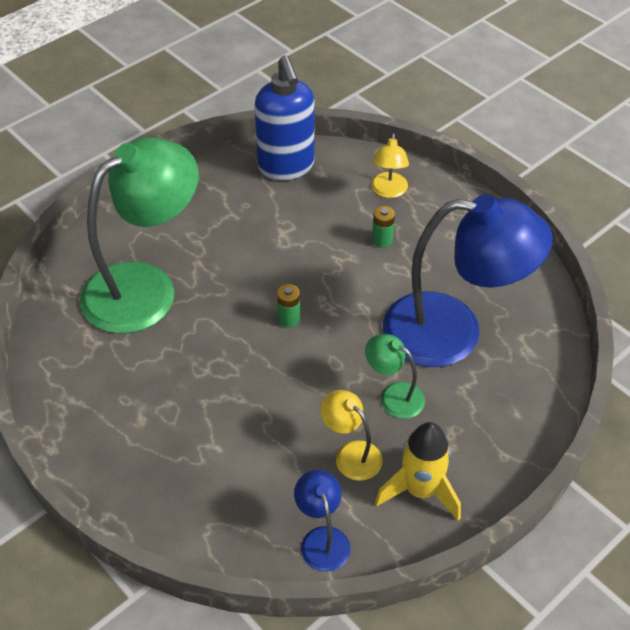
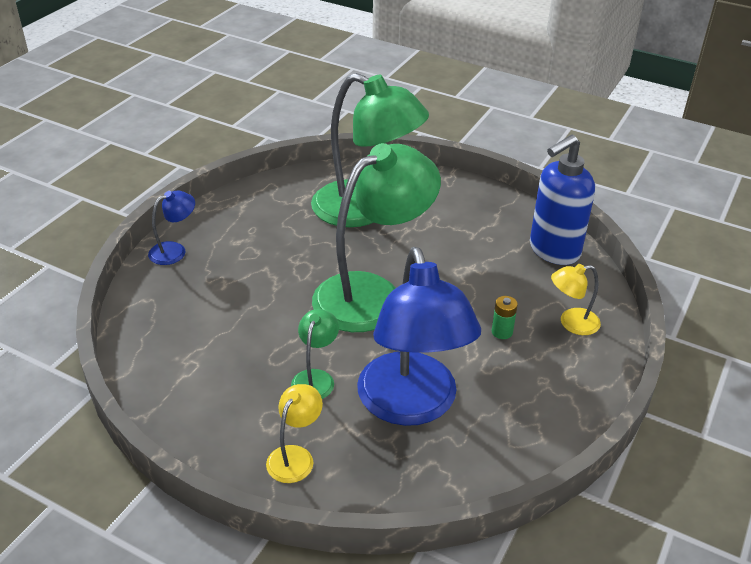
camera: 70 degrees right, 10 degrees down
(289, 319) = (372, 294): green battery -> green lamp
(322, 539) = (152, 364): blue lamp -> blue lamp (174, 250)
(351, 454) = (242, 363): yellow lamp -> yellow lamp (295, 456)
(420, 490) = (216, 416): yellow rocket -> none

